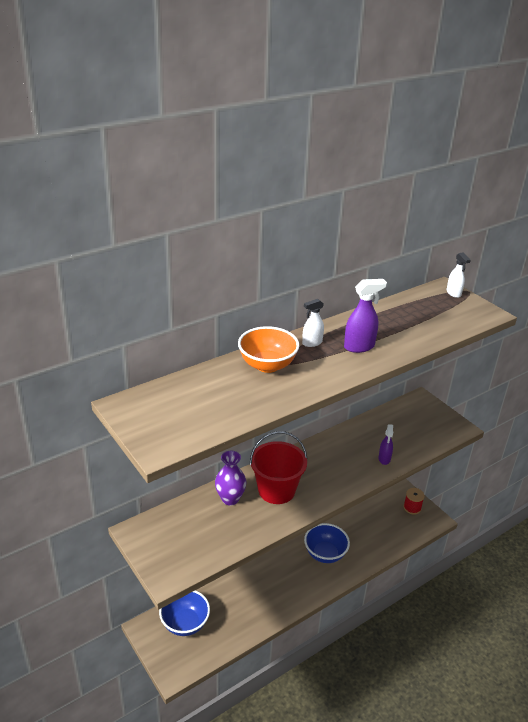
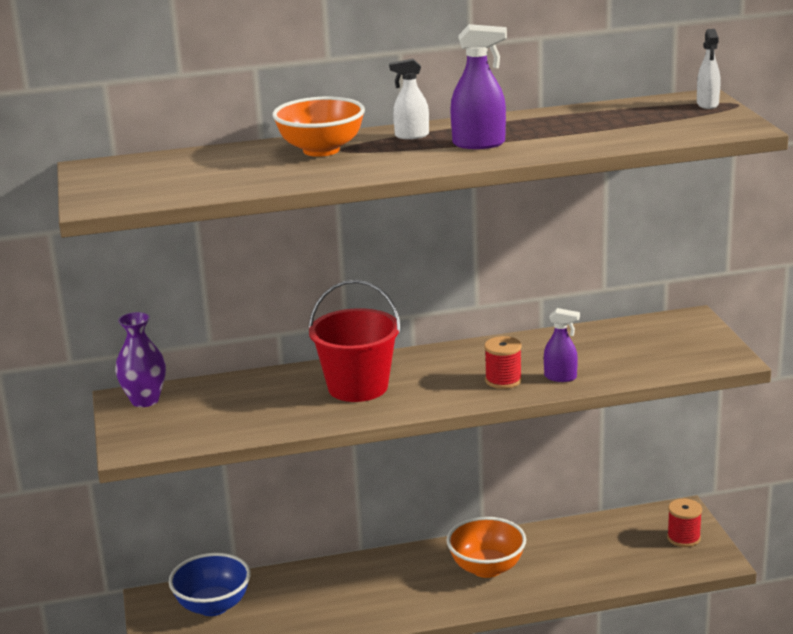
camera: 25 degrees right, 10 degrees down
(230, 499) = (282, 386): purple vase -> purple vase (145, 400)
(325, 554) = (487, 568): blue bowl -> orange bowl
(355, 467) = (503, 380): none -> red spool
(384, 459) = (560, 377): purple spray bottle -> purple spray bottle turned 105 degrees counterclockwise

